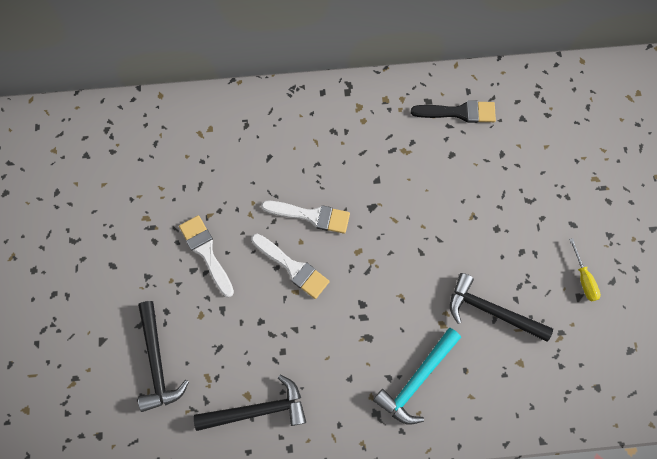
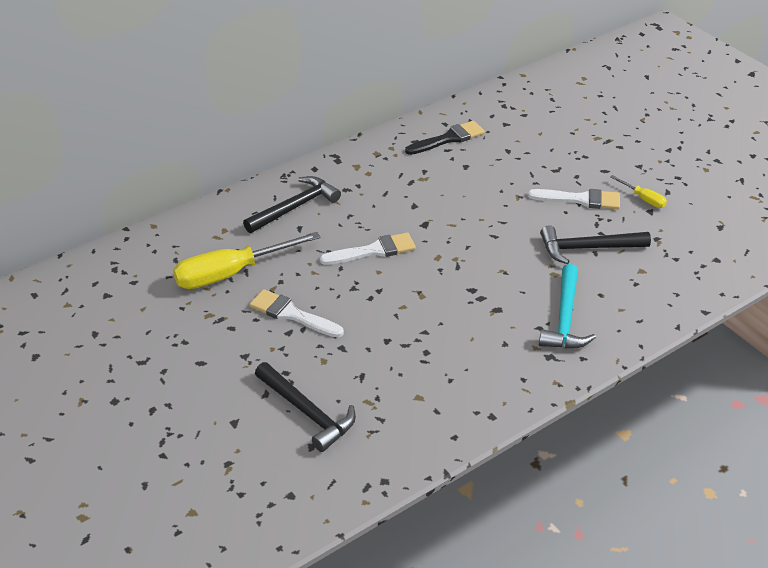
camera: 30 degrees left, 30 degrees down
(187, 181) = (231, 273): none -> yellow screwdriver
(258, 410) = (438, 402): black hammer -> black hammer (295, 207)
(292, 267) = (386, 291): white brush -> white brush (580, 199)

